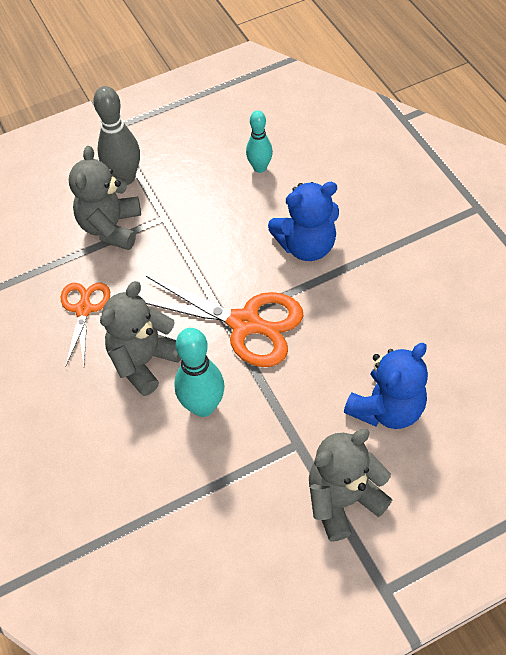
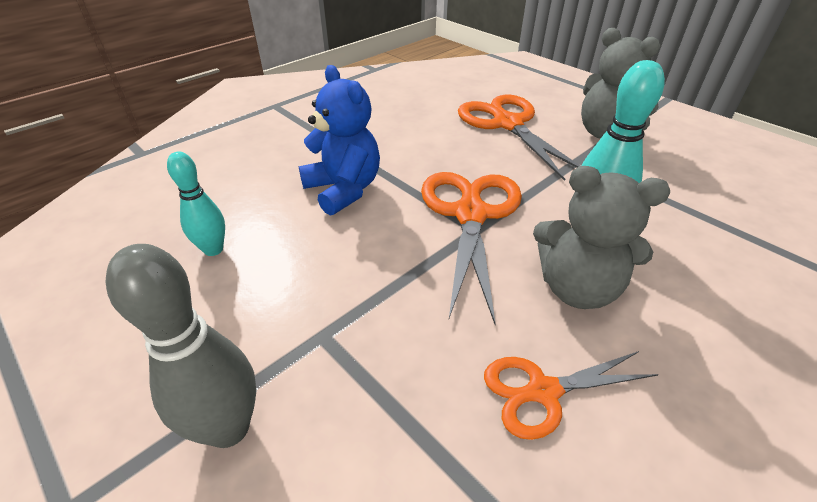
camera: 110 degrees left, 15 degrees down
(111, 227) = (358, 410): grey teddy bear -> none
(386, 408) = (508, 124): blue teddy bear -> orange scissors

